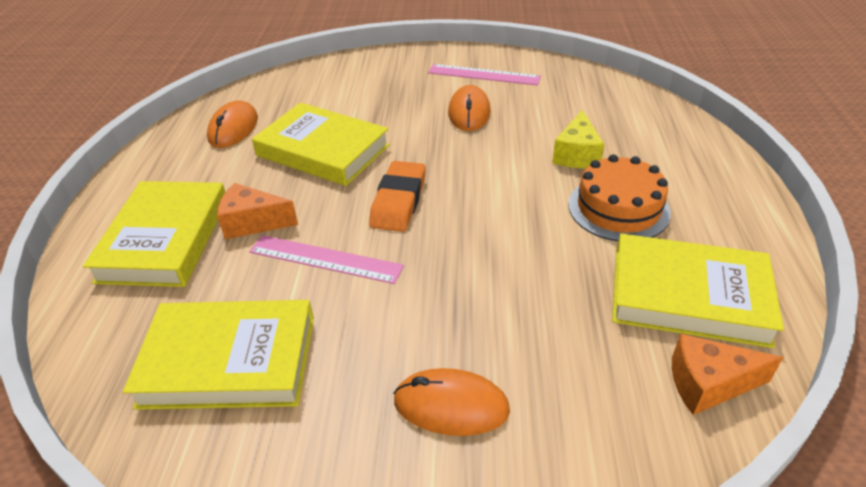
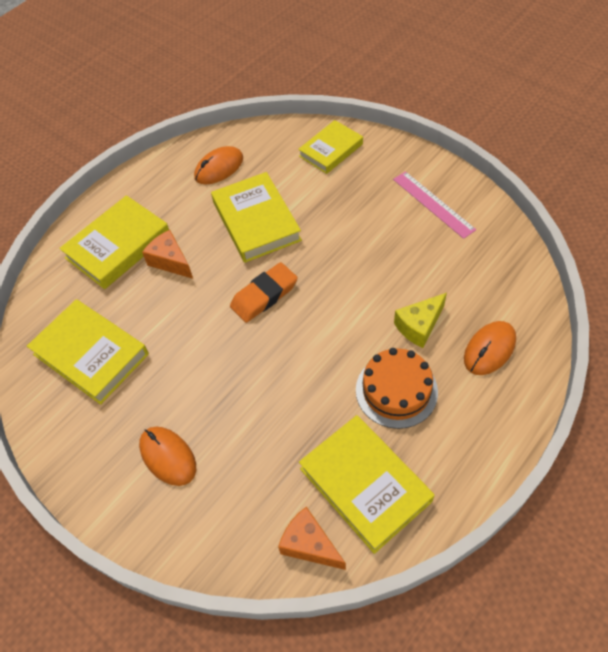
camera: 40 degrees right, 15 degrees up
(325, 259) = (187, 315): pink ruler -> none
(344, 75) = (331, 150): none -> yellow book
(469, 112) = (383, 239): orange mouse -> orange mouse (489, 349)

